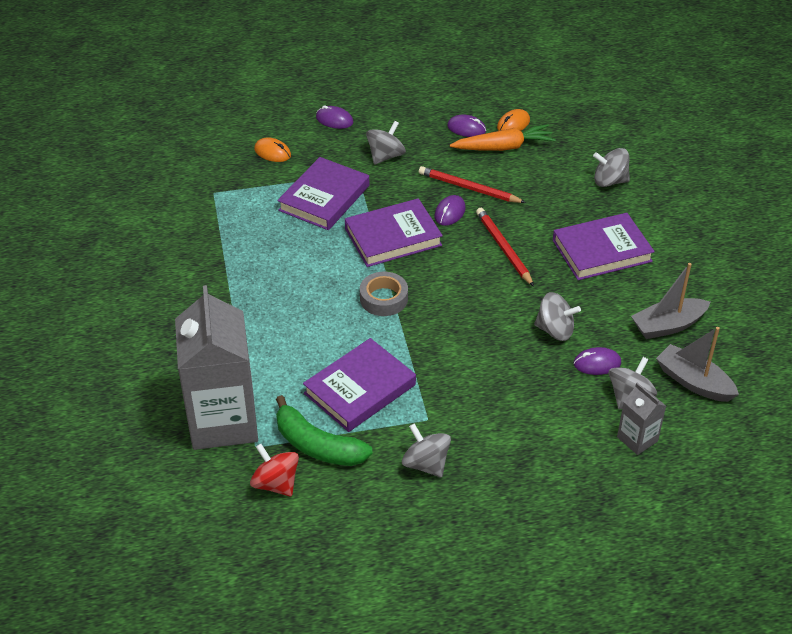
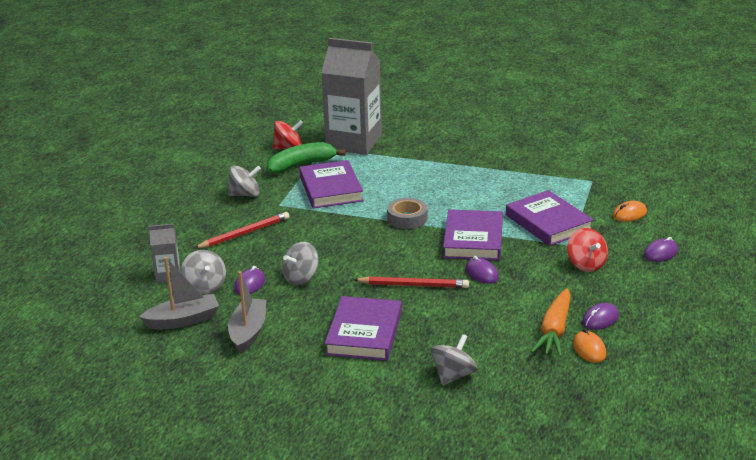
camera: 120 degrees right, 15 degrees down
(386, 156) = (586, 264): grey spinning top -> red spinning top
(469, 188) = (507, 293): red pencil -> red pencil (244, 233)

